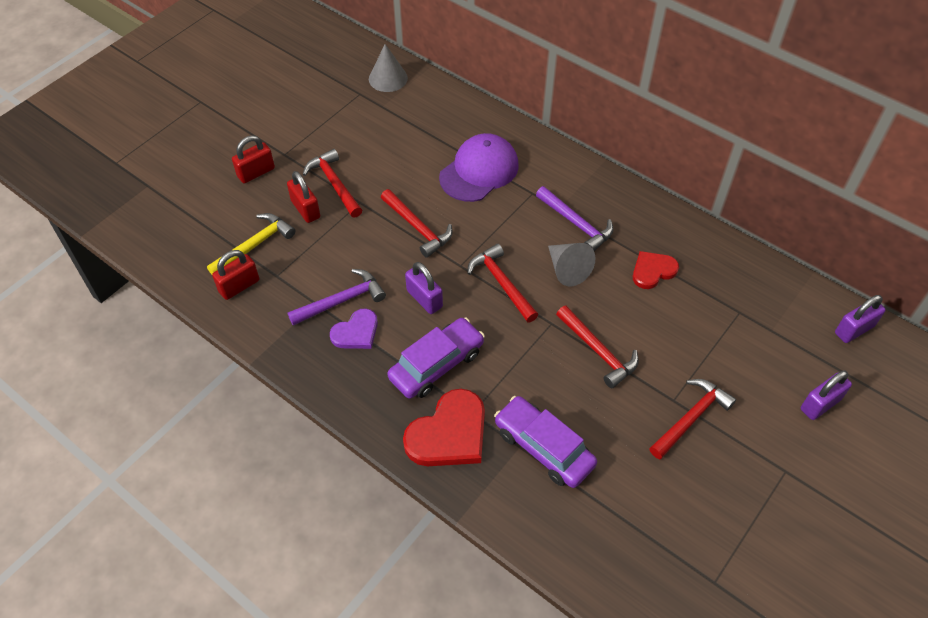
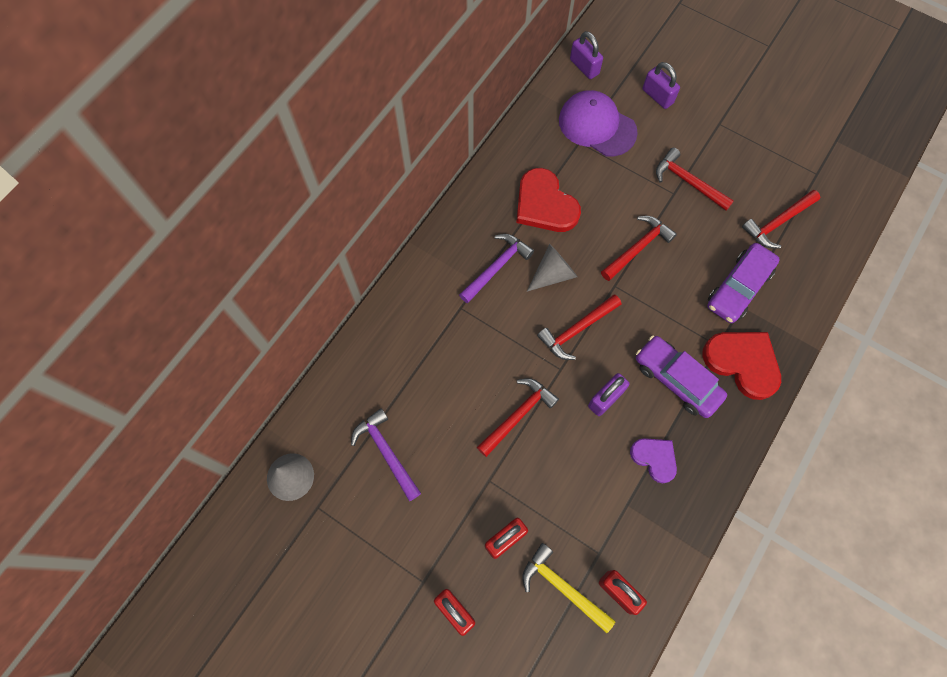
camera: 95 degrees left, 15 degrees up
(334, 184) = (465, 513): red hammer -> red hammer (778, 222)
(341, 301) = (620, 479): purple hammer -> purple hammer (386, 452)
(479, 171) = (434, 361): purple cap -> purple cap (597, 126)
(653, 271) = (545, 204): red heart -> red heart, size x1.67

